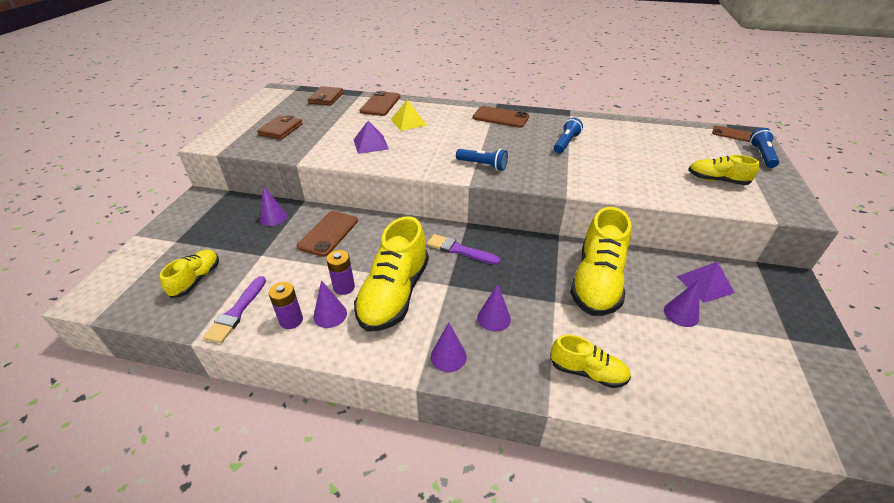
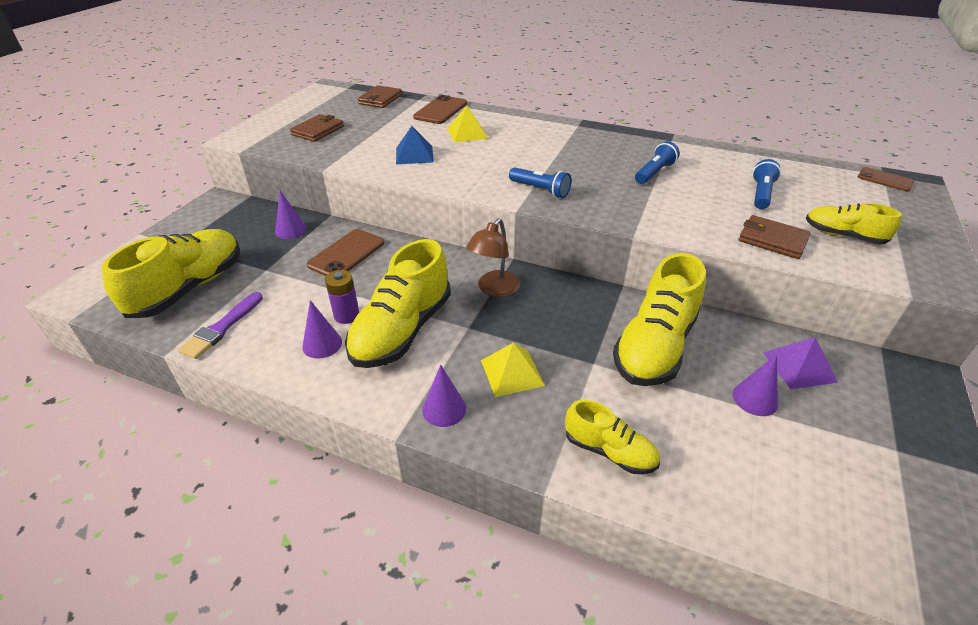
camera: 10 degrees right, 0 degrees up
(196, 279) = (189, 288): yellow shoe -> yellow shoe, size x1.83
(291, 320) = (277, 345): purple battery -> none
(370, 144) = (414, 155): purple pyramid -> blue pyramid
(459, 250) = (494, 289): purple brush -> brown lamp
(494, 318) = (512, 372): purple cone -> yellow pyramid
(500, 117) = (581, 136): brown phone -> none
(668, 189) = (772, 240): none -> brown wallet
(761, 155) = (919, 210): blue flashlight -> blue flashlight (761, 194)

